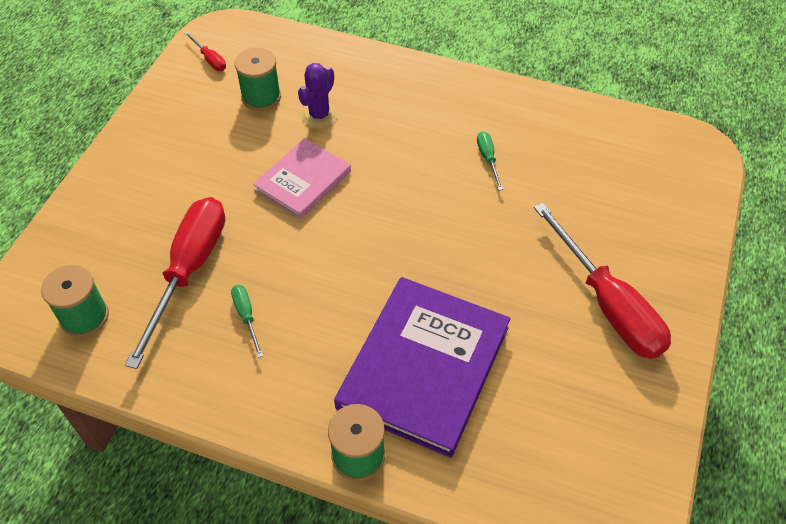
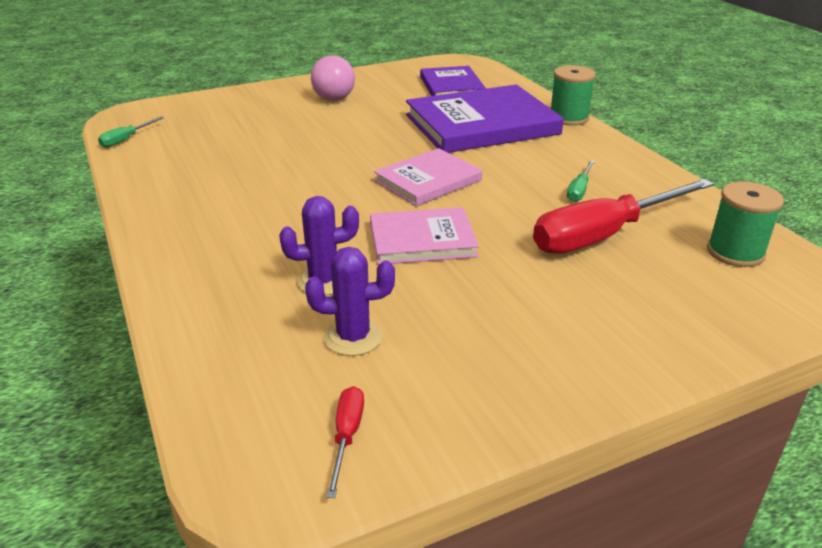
camera: 135 degrees left, 20 degrees down
(261, 97) = (353, 337): green spool -> purple cactus
(369, 242) = (428, 180): none -> pink book
(488, 159) = (255, 176): green screwdriver -> green screwdriver (126, 139)
(547, 434) = (451, 86): none -> purple book
(607, 304) = (334, 99): red screwdriver -> pink ball

